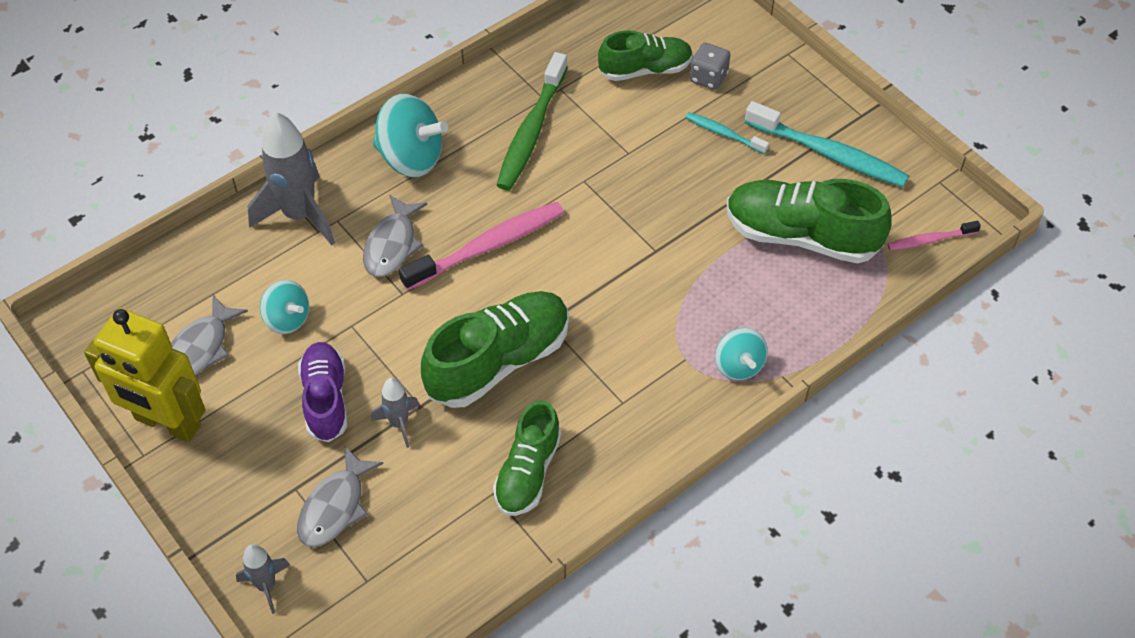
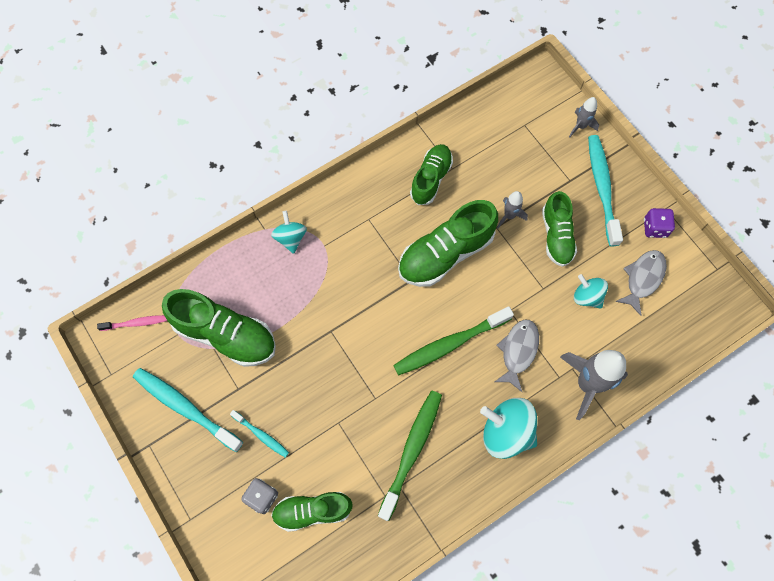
camera: 175 degrees left, 15 degrees up
(167, 423) = (655, 228): yellow robot -> purple dice
(243, 479) = (602, 188): none -> turquoise toothbrush
(325, 399) = (556, 236): purple shoe -> green shoe
(335, 507) = (545, 167): grey fish -> none
(488, 246) = (449, 344): pink toothbrush -> green toothbrush

